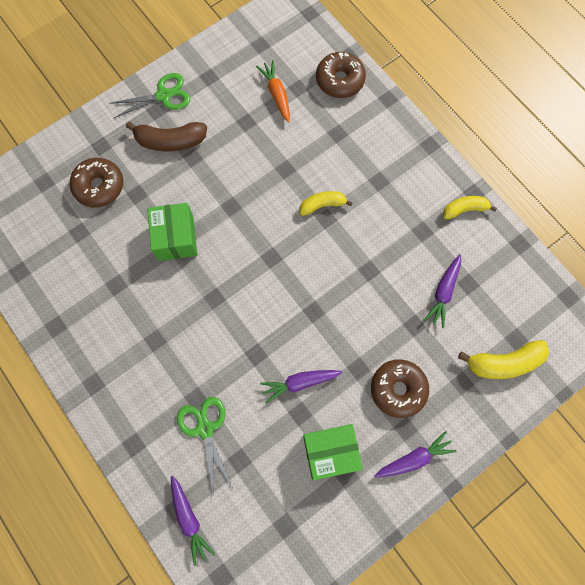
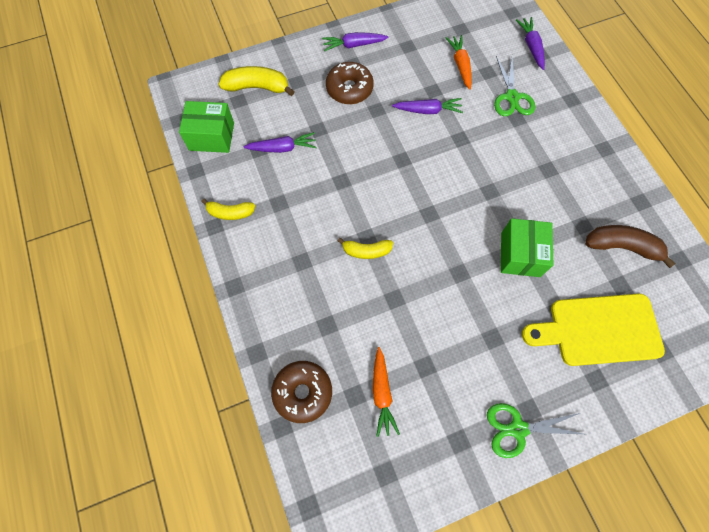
camera: 165 degrees left, 5 degrees down
(99, 186) = (599, 330): brown donut -> yellow cutting board
(170, 141) = (515, 364): brown banana -> brown banana (621, 247)
(274, 462) = (460, 65): none -> orange carrot
(330, 451) = (415, 62): green box -> green box (212, 136)
(443, 292) = (282, 148): purple carrot -> purple carrot turned 45 degrees clockwise

